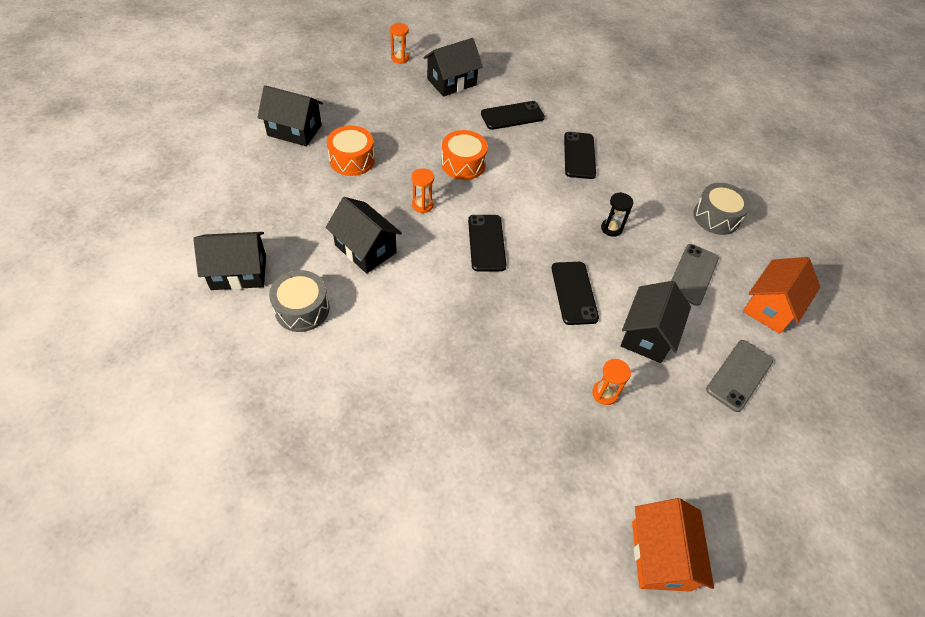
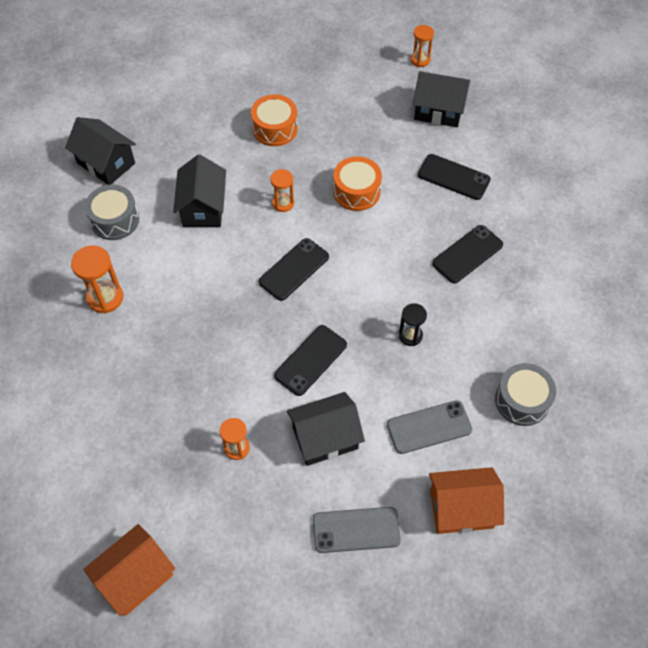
camera: 50 degrees right, 5 degrees up
(294, 130) = (261, 75): black house -> none
(369, 373) = (105, 298): none -> orange hourglass

